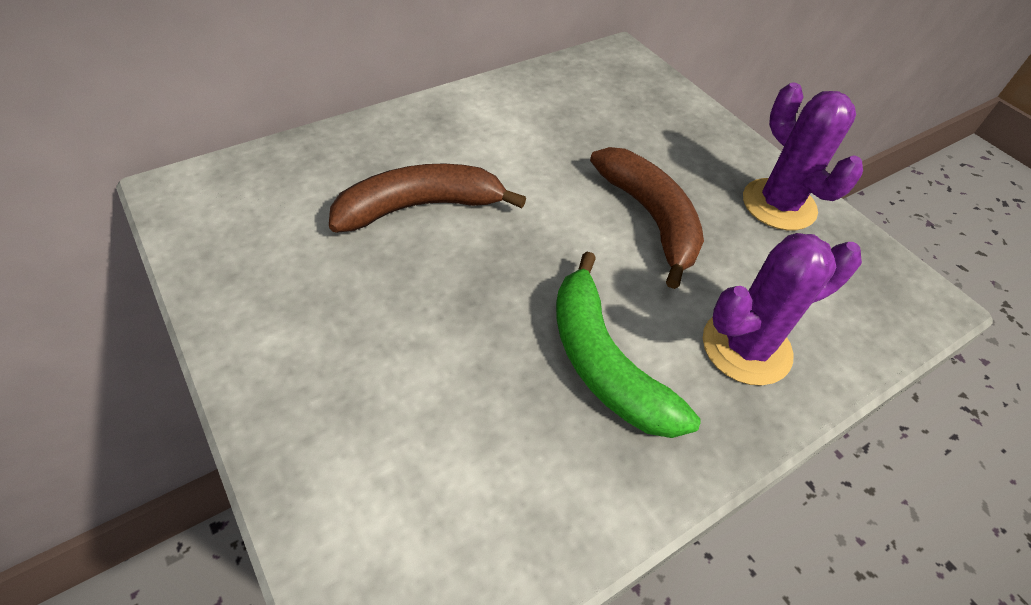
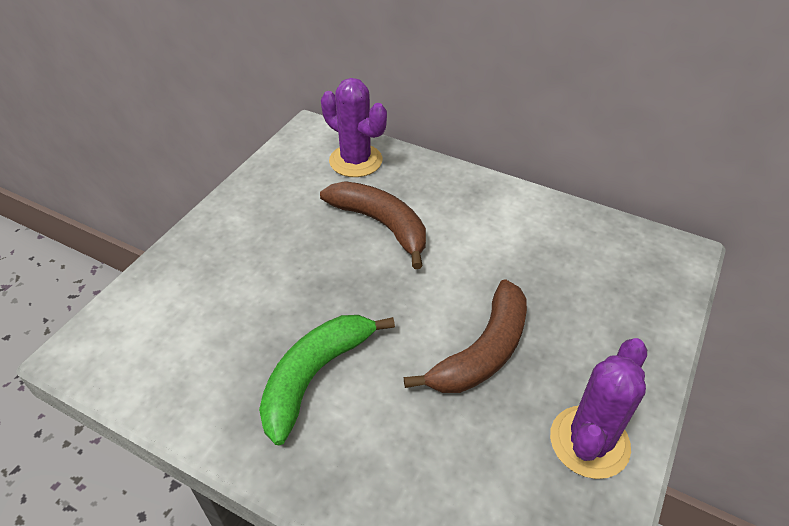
camera: 65 degrees right, 5 degrees down
(746, 347) = (390, 464): purple cactus -> purple cactus (356, 161)

